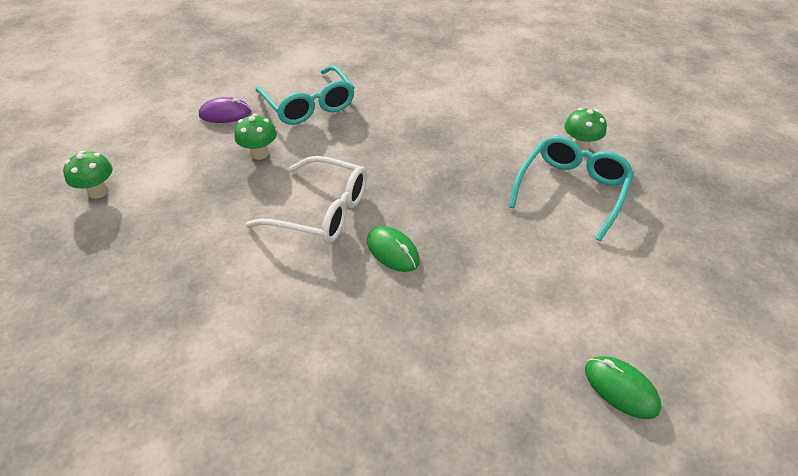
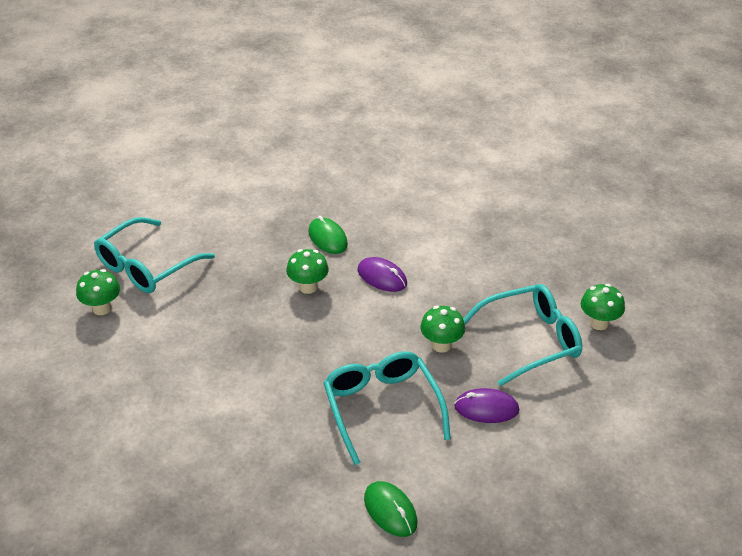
camera: 170 degrees left, 5 degrees down
(174, 167) = (530, 340): none -> turquoise glasses
(321, 211) = (382, 277): white glasses -> purple mouse
(397, 190) = (308, 287): none -> green mushroom
(621, 388) = (213, 150): green mouse -> green mouse (390, 511)

